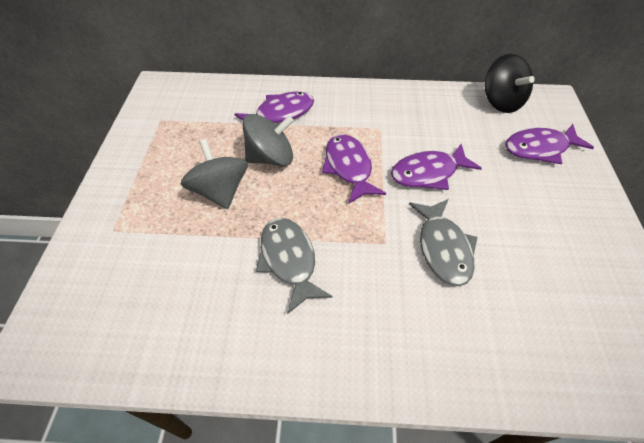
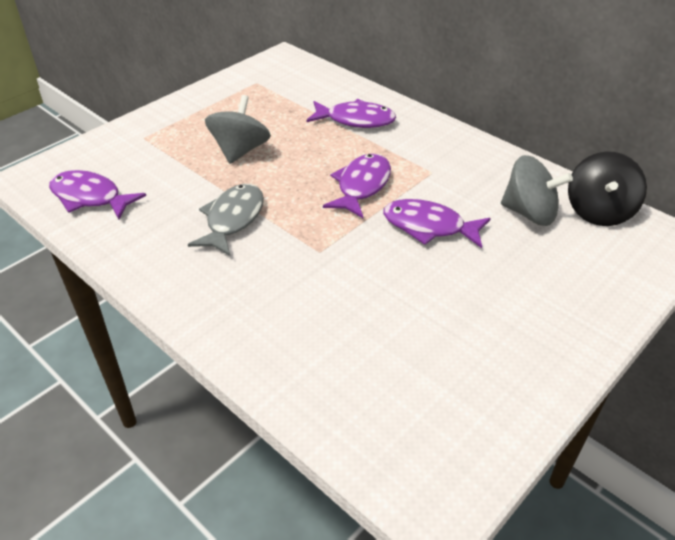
camera: 40 degrees right, 10 degrees down
(271, 158) = (306, 147): grey spinning top -> grey spinning top (529, 213)
(443, 248) = (363, 282): grey fish -> none
(539, 148) = (581, 269): purple fish -> purple fish (90, 197)

